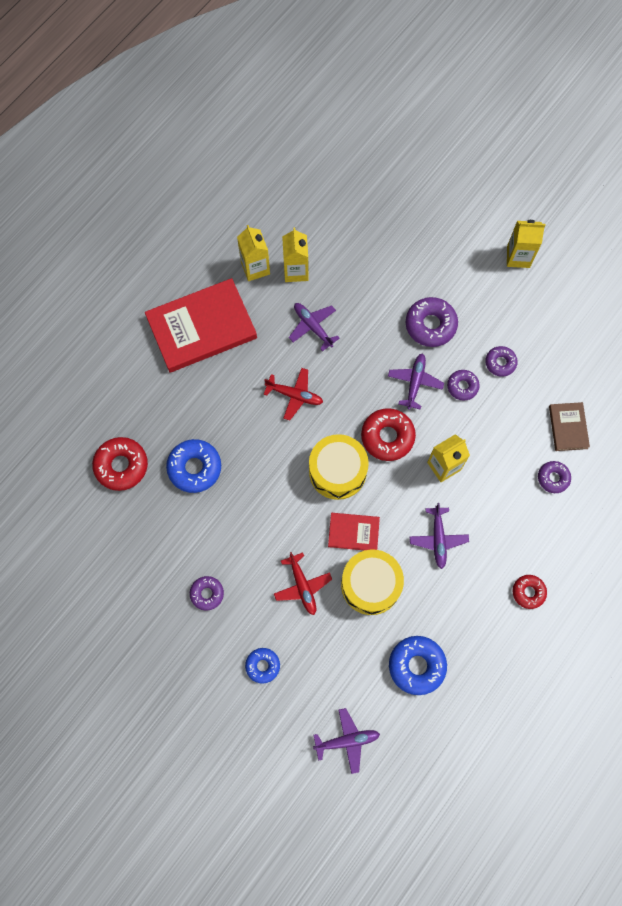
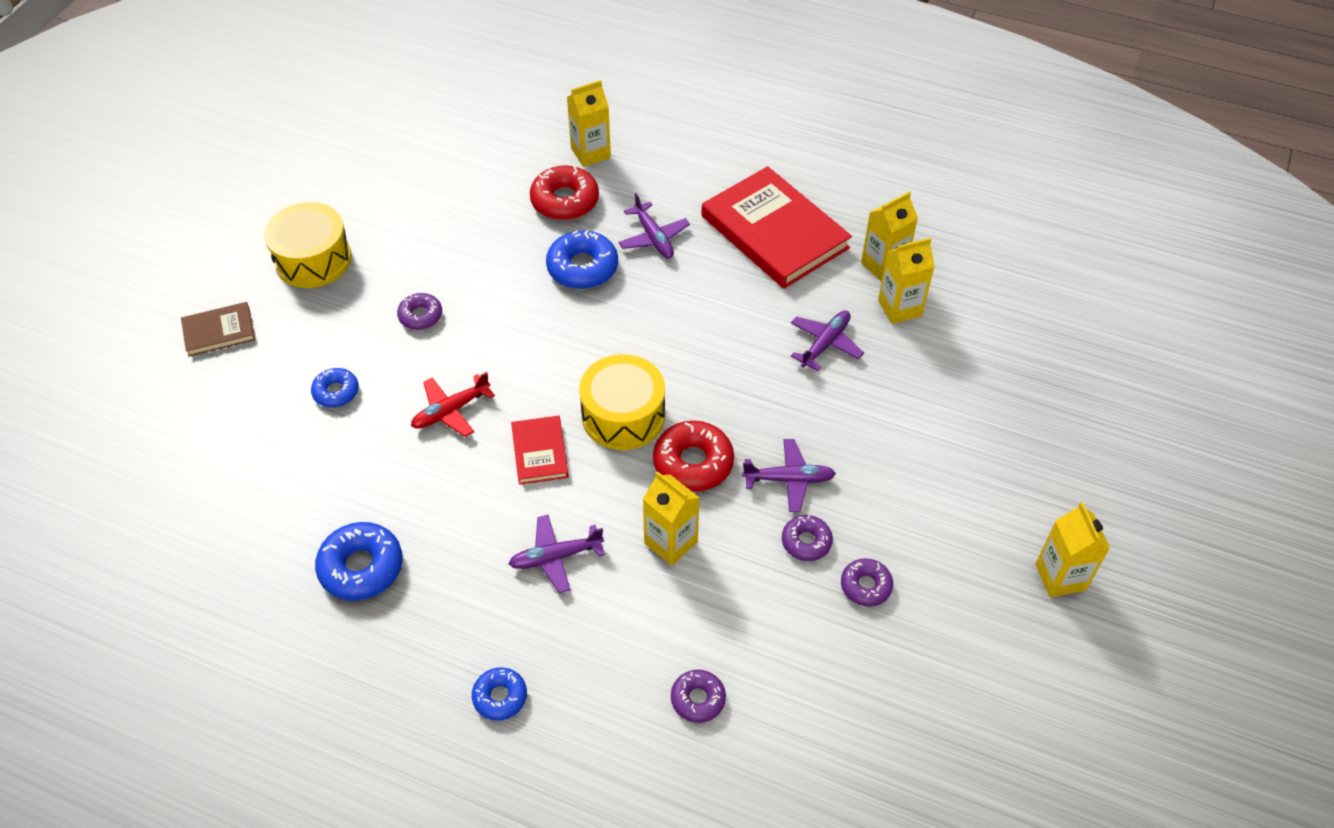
camera: 75 degrees right, 20 degrees down
(75, 435) = (590, 153): none -> yellow carton
(294, 395) = (717, 346): red plane -> none
(347, 740) = (246, 505): purple plane -> purple plane (653, 238)
(370, 585) = (469, 488): yellow drum -> yellow drum (313, 259)
(430, 325) = (888, 481): purple donut -> none
(528, 592) = (500, 697): red donut -> blue donut
(568, 427) = (793, 706): brown book -> brown book (219, 331)

